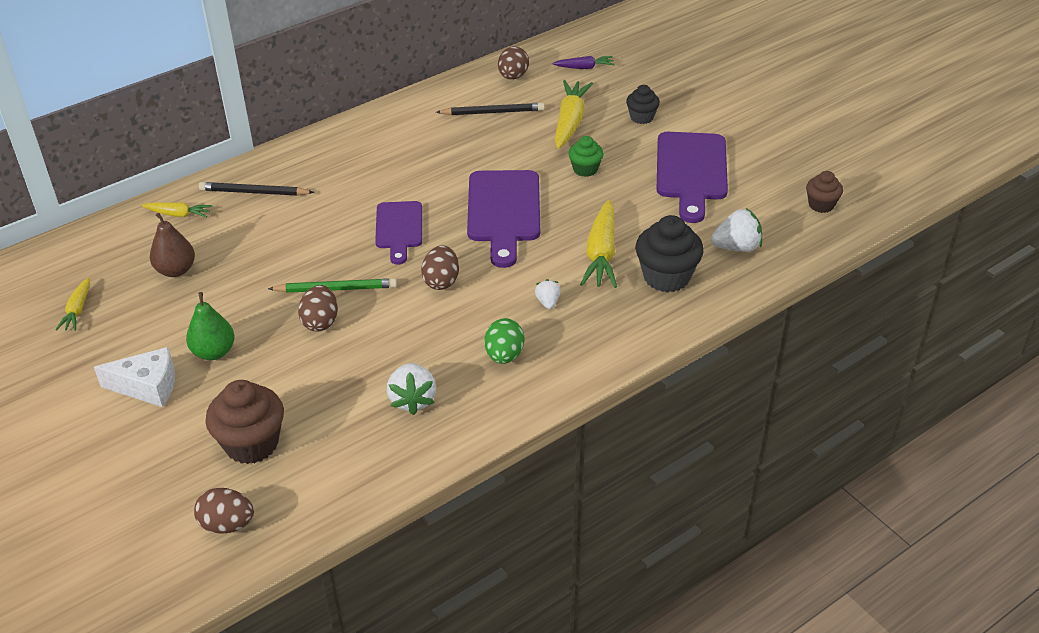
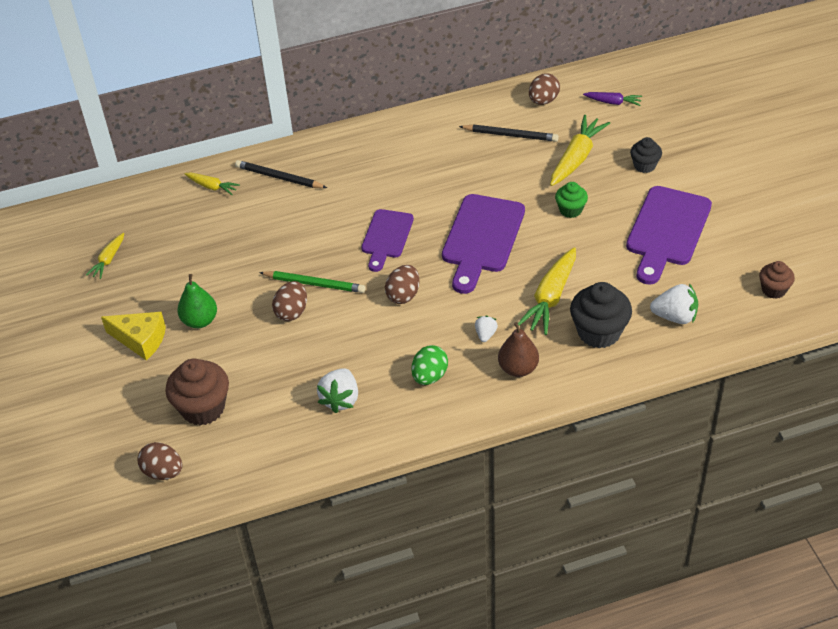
camera: 20 degrees right, 5 degrees up
(148, 386) = (141, 340): white cheese -> yellow cheese
(176, 270) = (194, 239): brown pear -> brown pear (518, 368)

